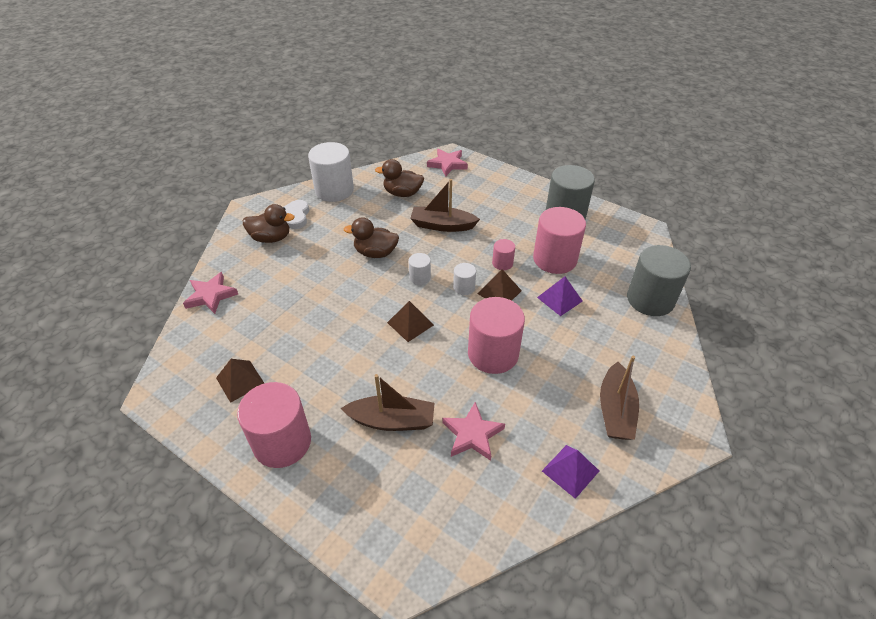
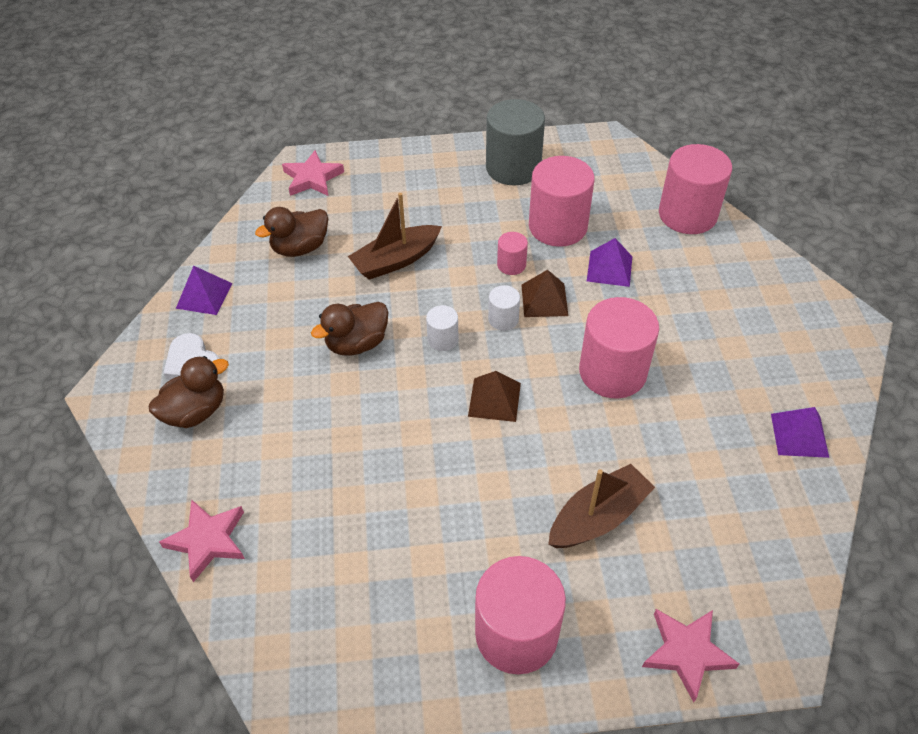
camera: 40 degrees left, 5 degrees up
(240, 381) = (383, 609): brown pyramid -> none
(334, 190) = (204, 295): white cylinder -> purple pyramid
(472, 434) = (685, 469): pink star -> pink star (686, 652)
(615, 410) = (773, 348): brown boat -> none
(650, 299) = (687, 214): grey cylinder -> pink cylinder

